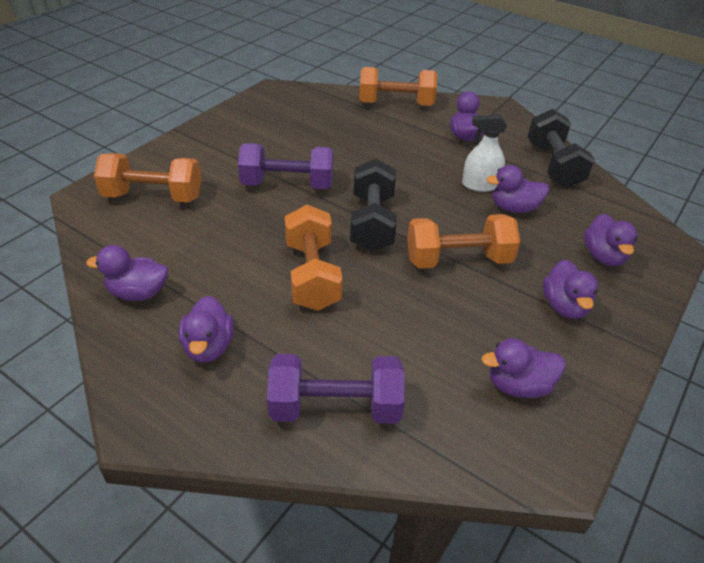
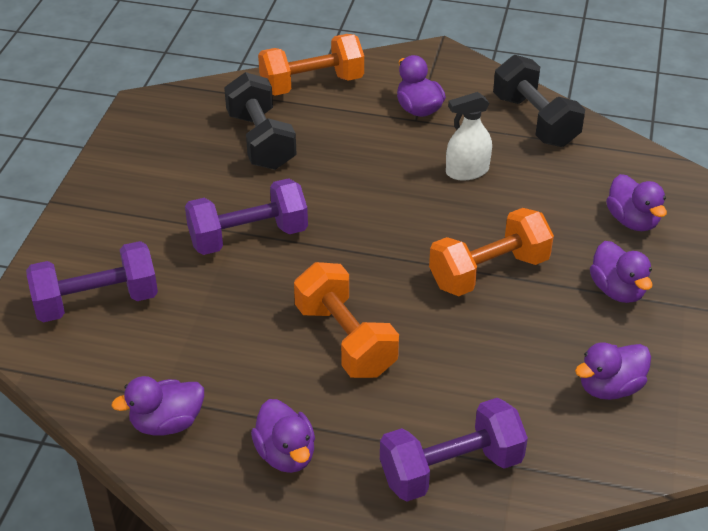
camera: 20 degrees left, 0 degrees up
(153, 196) = (97, 302): orange dumbbell -> purple dumbbell
(372, 223) = (374, 256): black dumbbell -> black dumbbell (261, 141)
(514, 208) = (517, 190): purple duck -> none

